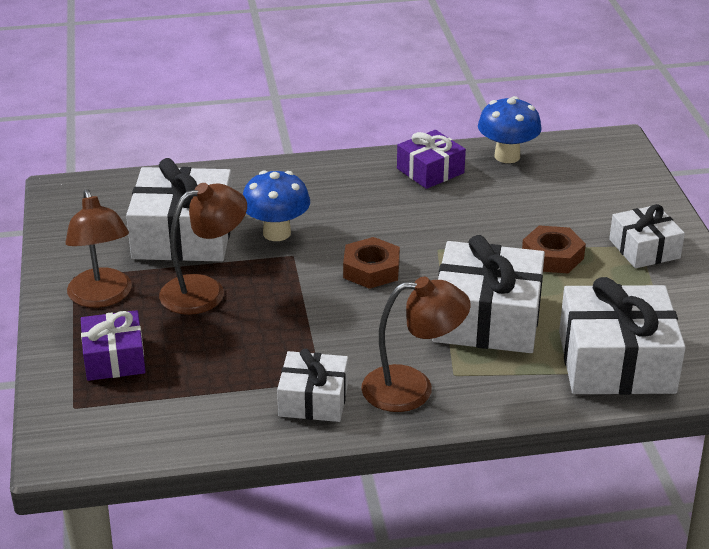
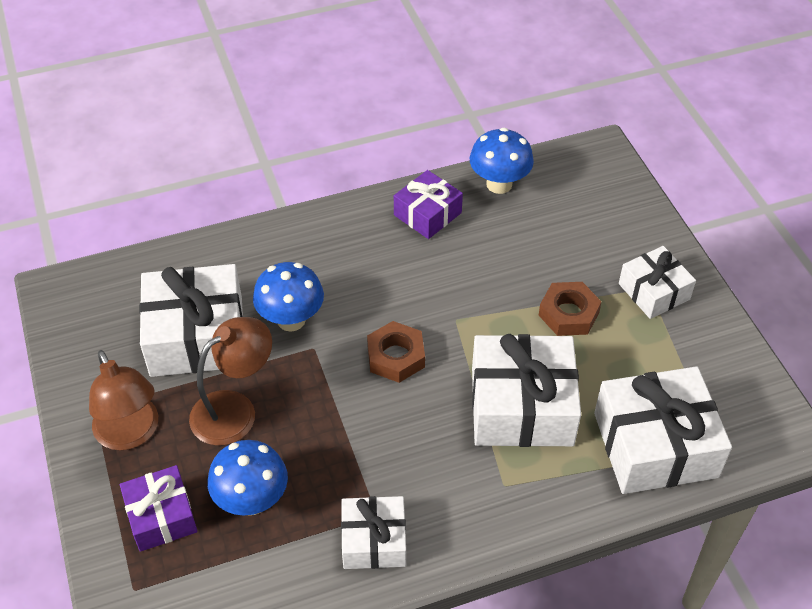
camera: 10 degrees left, 15 degrees up
(203, 357) = (252, 500): none -> blue mushroom
(412, 388) = (468, 510): brown lamp -> none

